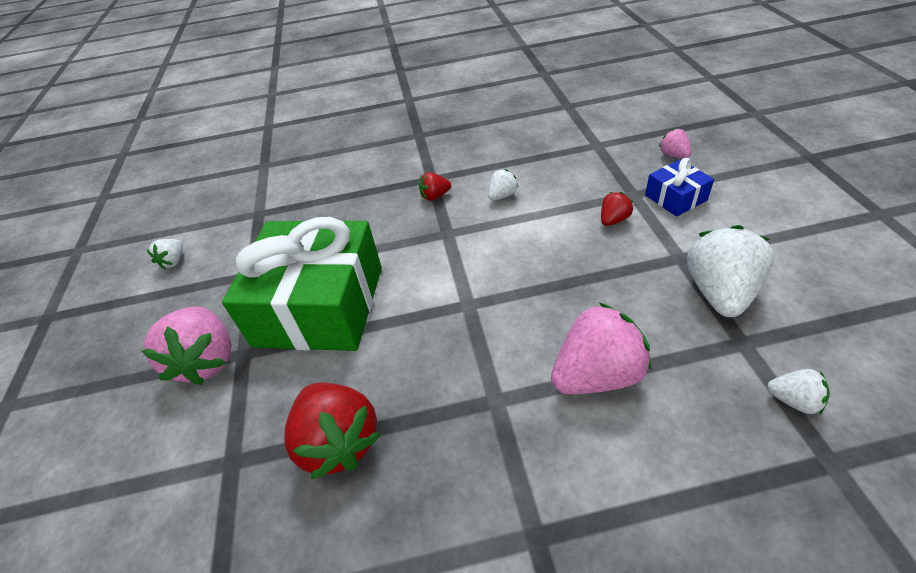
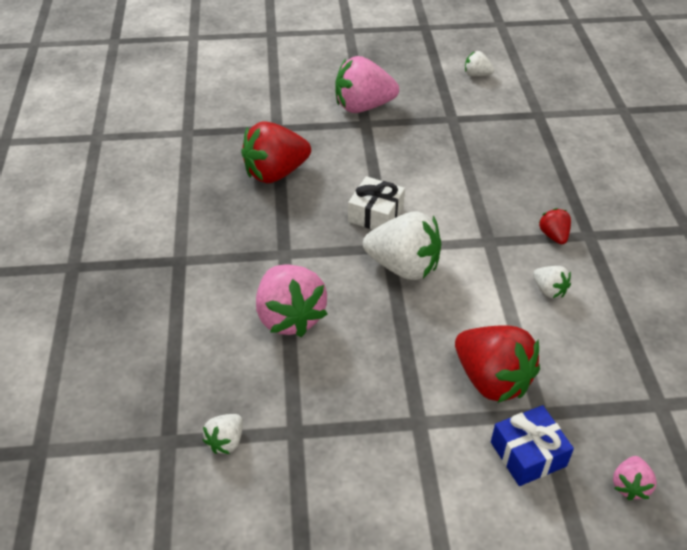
camera: 90 degrees right, 0 degrees up
(320, 306) = (406, 159): green gift -> none
(417, 320) = (375, 214): none -> white gift
(613, 220) = (492, 380): red strawberry -> red strawberry, size x2.06
(673, 155) = (630, 486): pink strawberry -> pink strawberry turned 135 degrees clockwise
(719, 292) = (361, 437): white strawberry -> white strawberry (403, 267)

